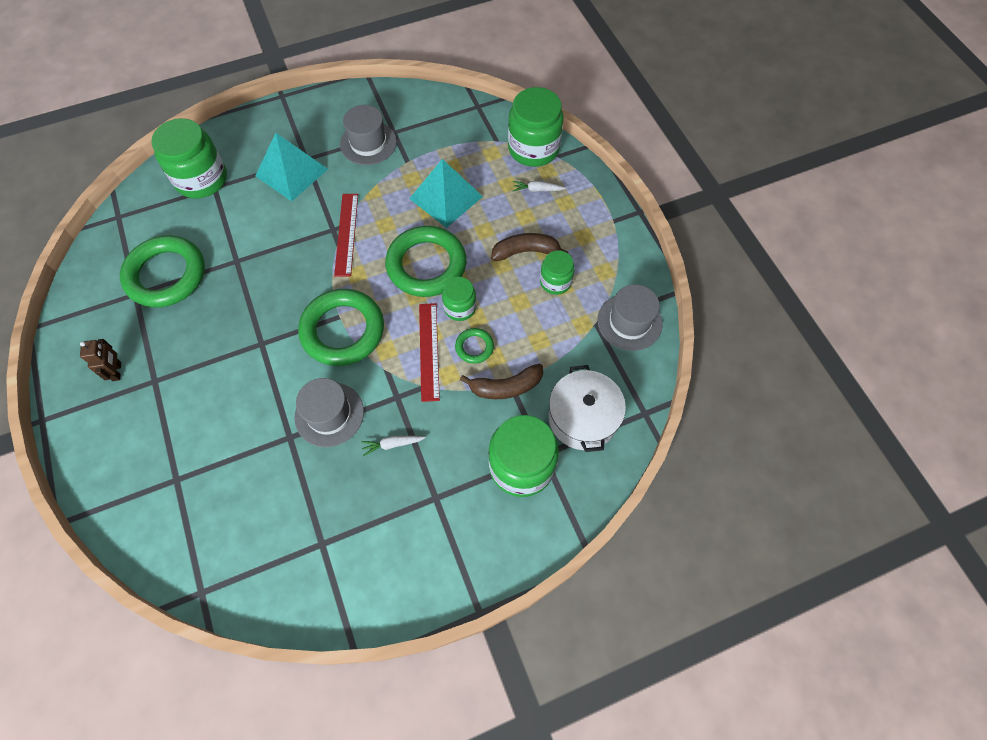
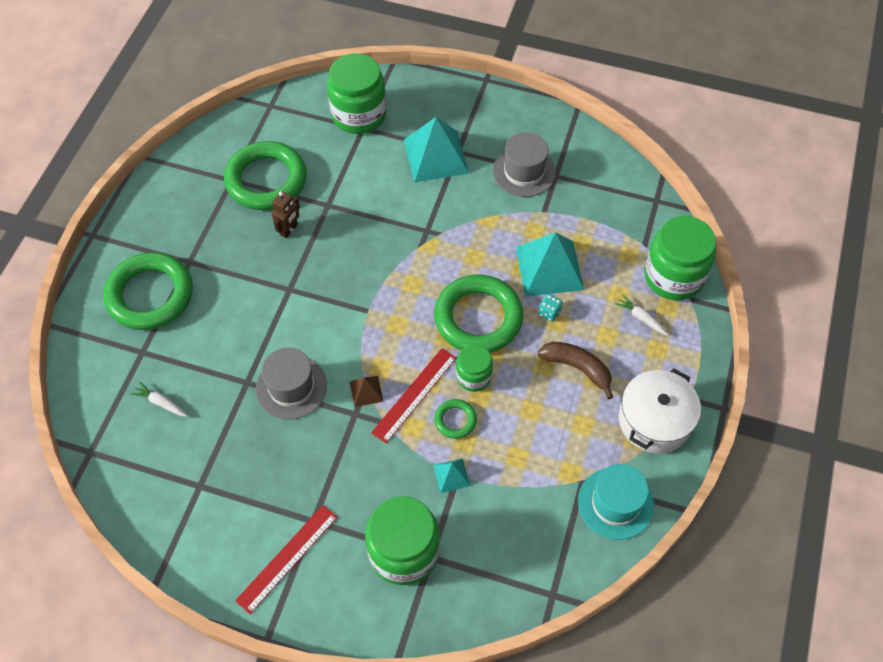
camera: 40 degrees right, 5 degrees down
(117, 371) = (170, 235): brown robot -> brown robot (289, 230)
(343, 330) = (360, 325): green ring -> green ring (150, 295)
(347, 234) = (435, 243): red ruler -> red ruler (287, 558)
(390, 375) = (366, 391): none -> brown pyramid
(392, 444) = (318, 450): white carrot -> white carrot (161, 403)
(473, 227) = (549, 312): none -> turquoise dice
(506, 387) = (451, 475): brown banana -> turquoise pyramid
(555, 282) = (580, 416): green jar -> none
(582, 418) = (493, 554): white pot -> white pot (654, 421)
(629, 322) = (615, 503): grey hat -> turquoise hat

